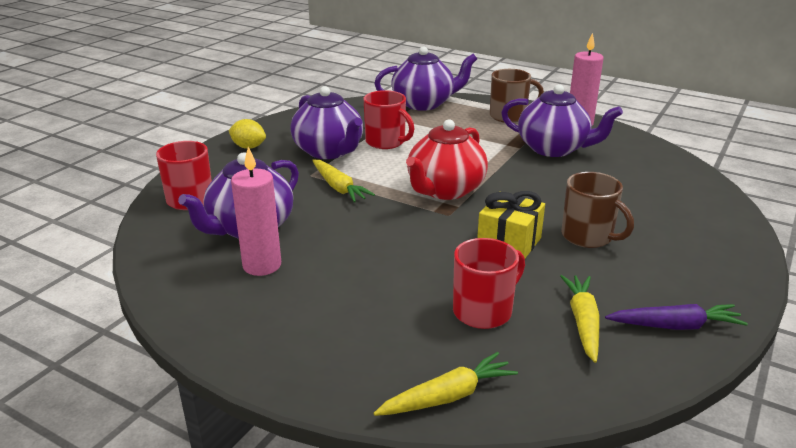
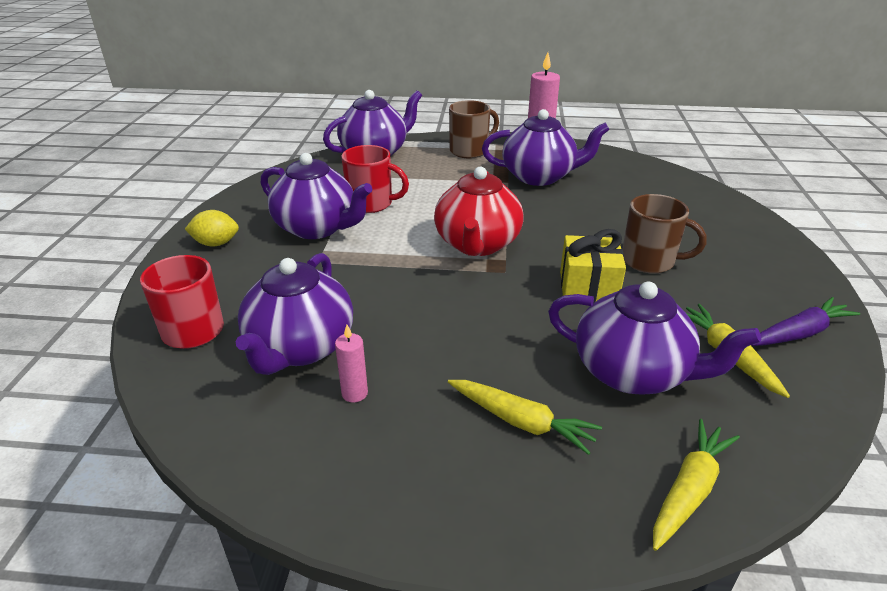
camera: 25 degrees left, 5 degrees up
(262, 265) = (354, 393): pink candle -> pink candle, size x0.54
(339, 187) = (364, 269): yellow carrot -> yellow carrot (521, 421)
(484, 311) = (633, 373): red mug -> purple teapot

